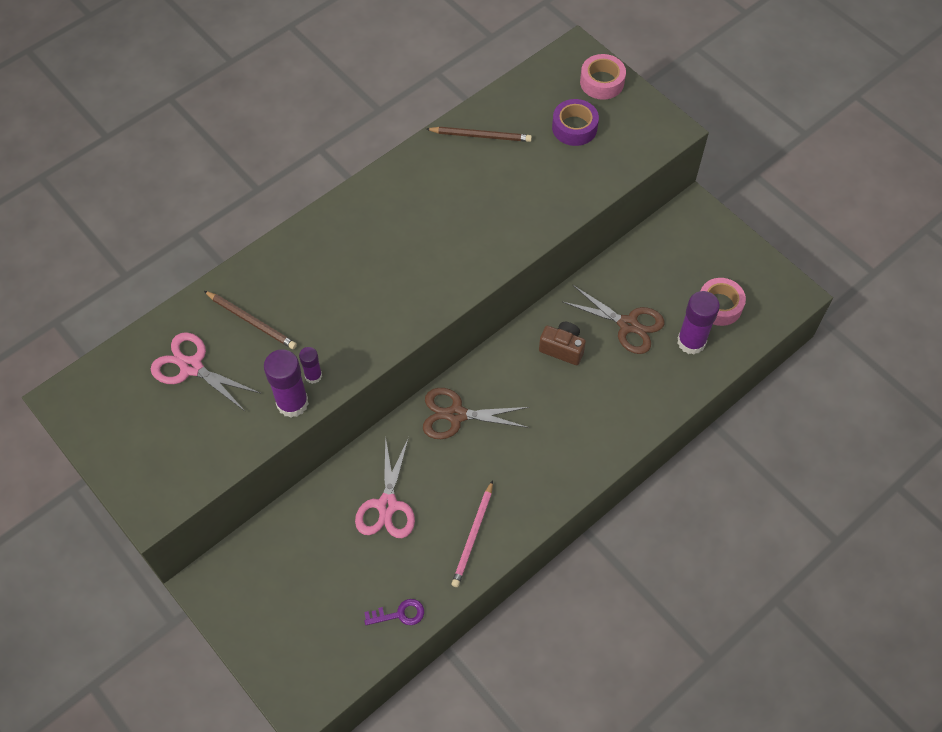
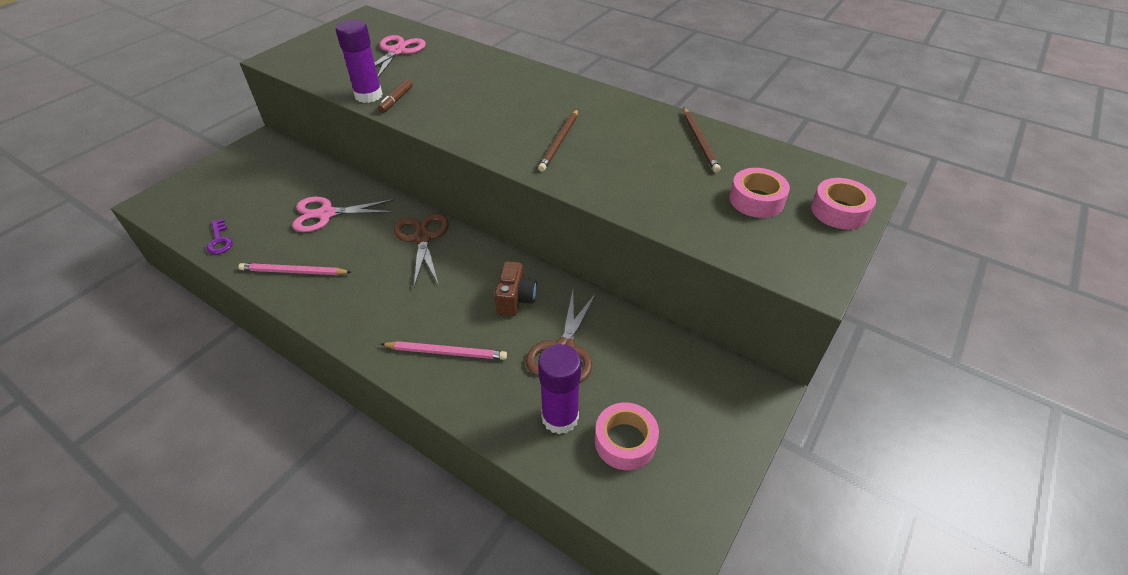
camera: 75 degrees right, 15 degrees down
(251, 321) = (443, 66): brown pencil -> brown pencil (560, 141)
(313, 376) = (396, 100): purple glue stick -> brown marker
(574, 127) = (756, 200): purple tape -> pink tape
(610, 411) = (446, 352): none -> pink pencil

